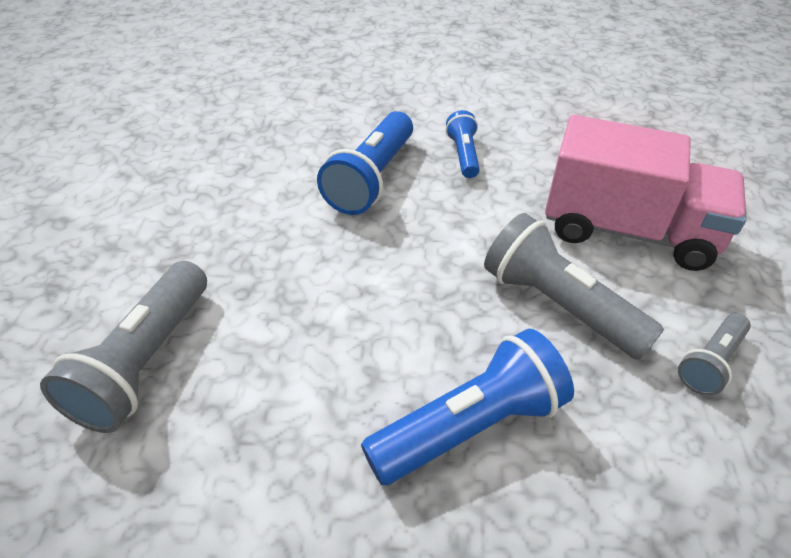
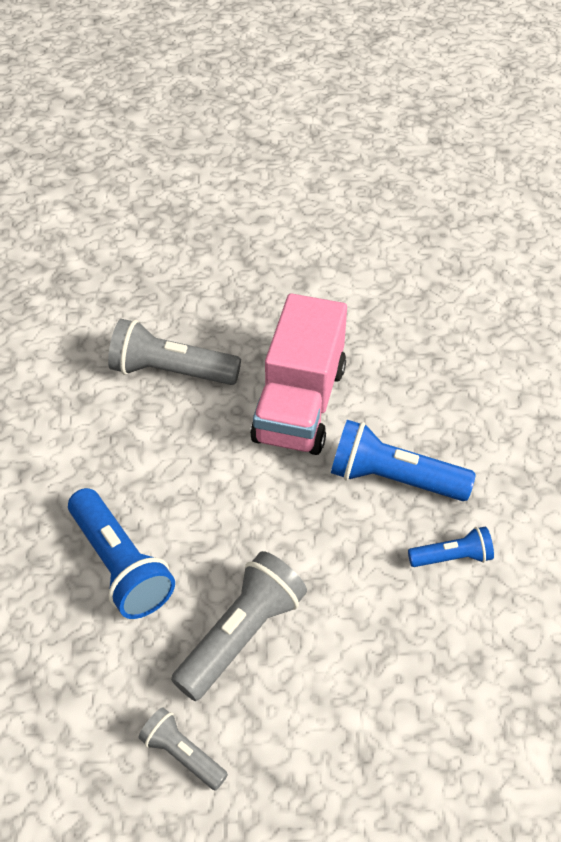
camera: 85 degrees right, 5 degrees up
(628, 230) = (352, 711): pink truck -> pink truck (300, 404)

